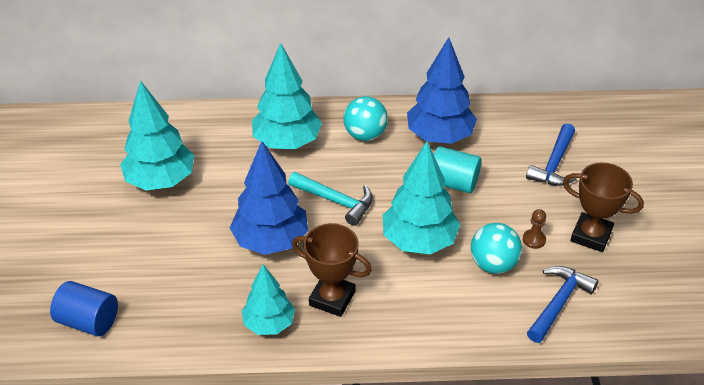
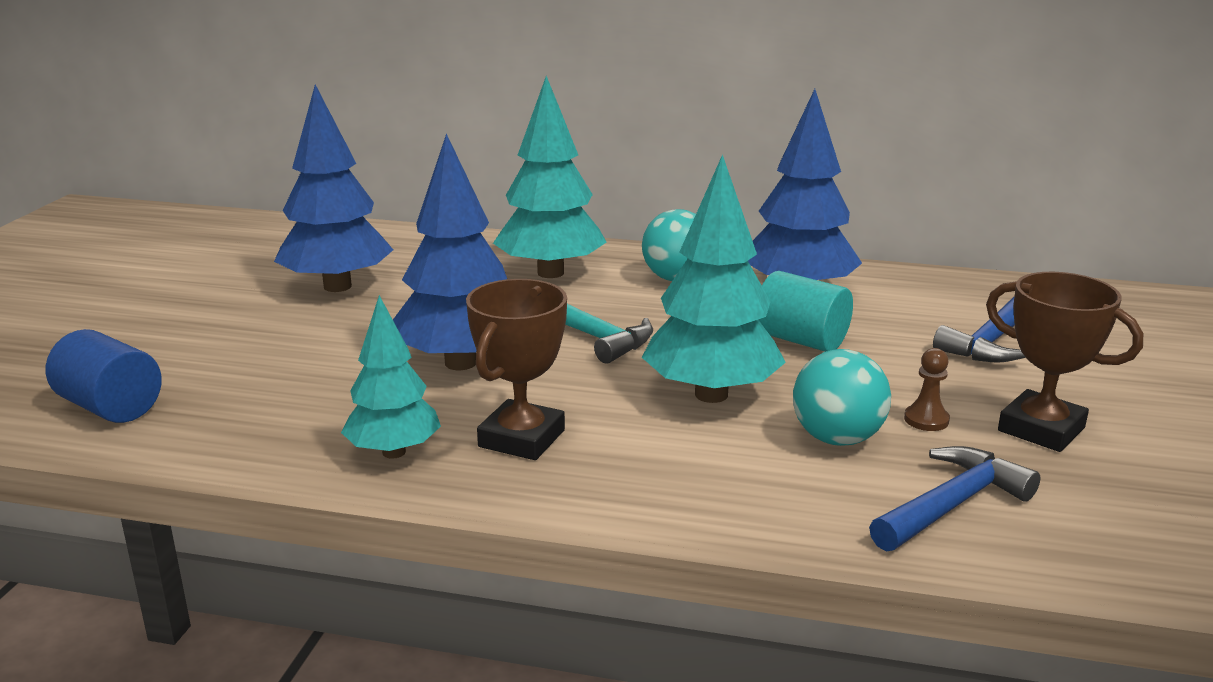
camera: 15 degrees right, 20 degrees down
(161, 180) = (338, 286): turquoise tree -> blue tree
(332, 298) = (521, 438): brown trophy -> brown trophy turned 75 degrees clockwise

